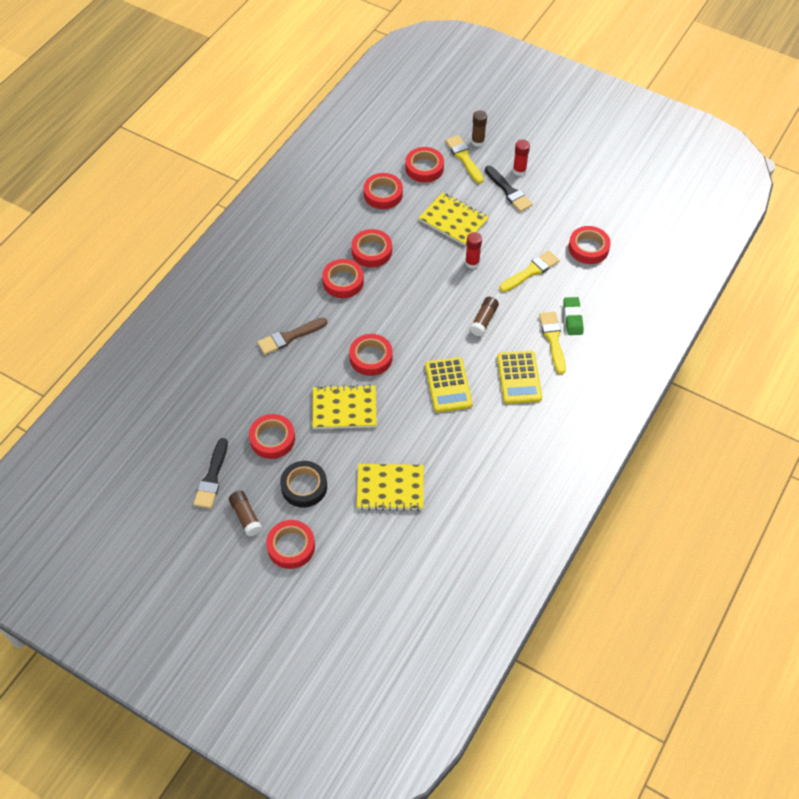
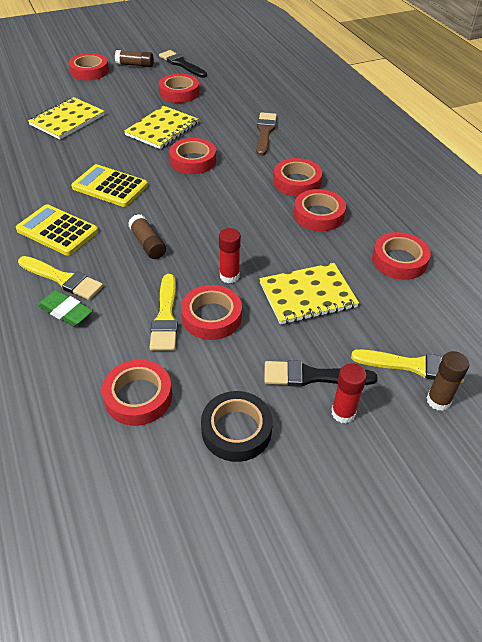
camera: 125 degrees right, 10 degrees down
(304, 486) = (123, 90): black tape -> black tape (236, 430)
(424, 168) = (420, 317): red tape -> red tape (211, 317)

